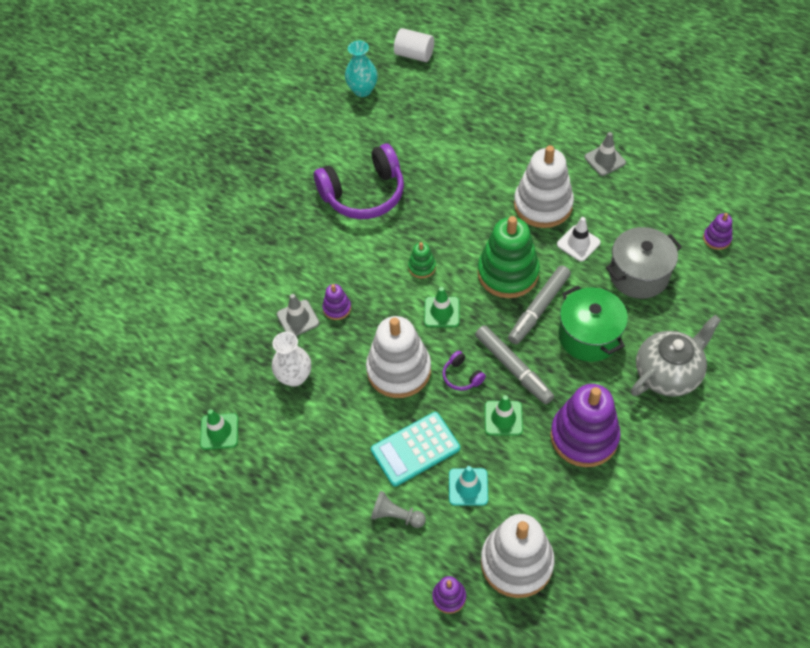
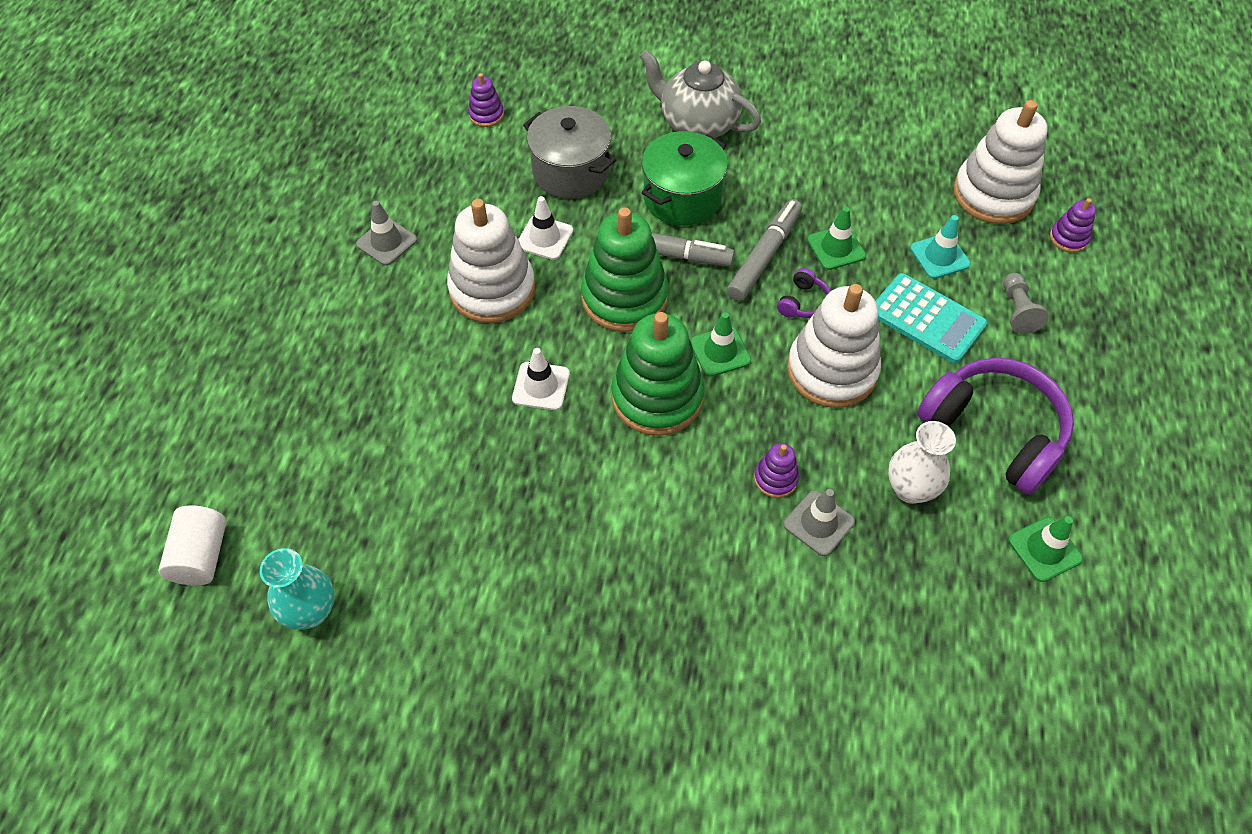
camera: 115 degrees left, 0 degrees up
(364, 194) = (550, 521): purple headphones -> purple headphones (994, 432)
(422, 267) = (657, 397): green stacking toy -> green stacking toy, size x2.19
(456, 211) = (541, 386): none -> white traffic cone
(584, 436) = (816, 174): purple stacking toy -> none

